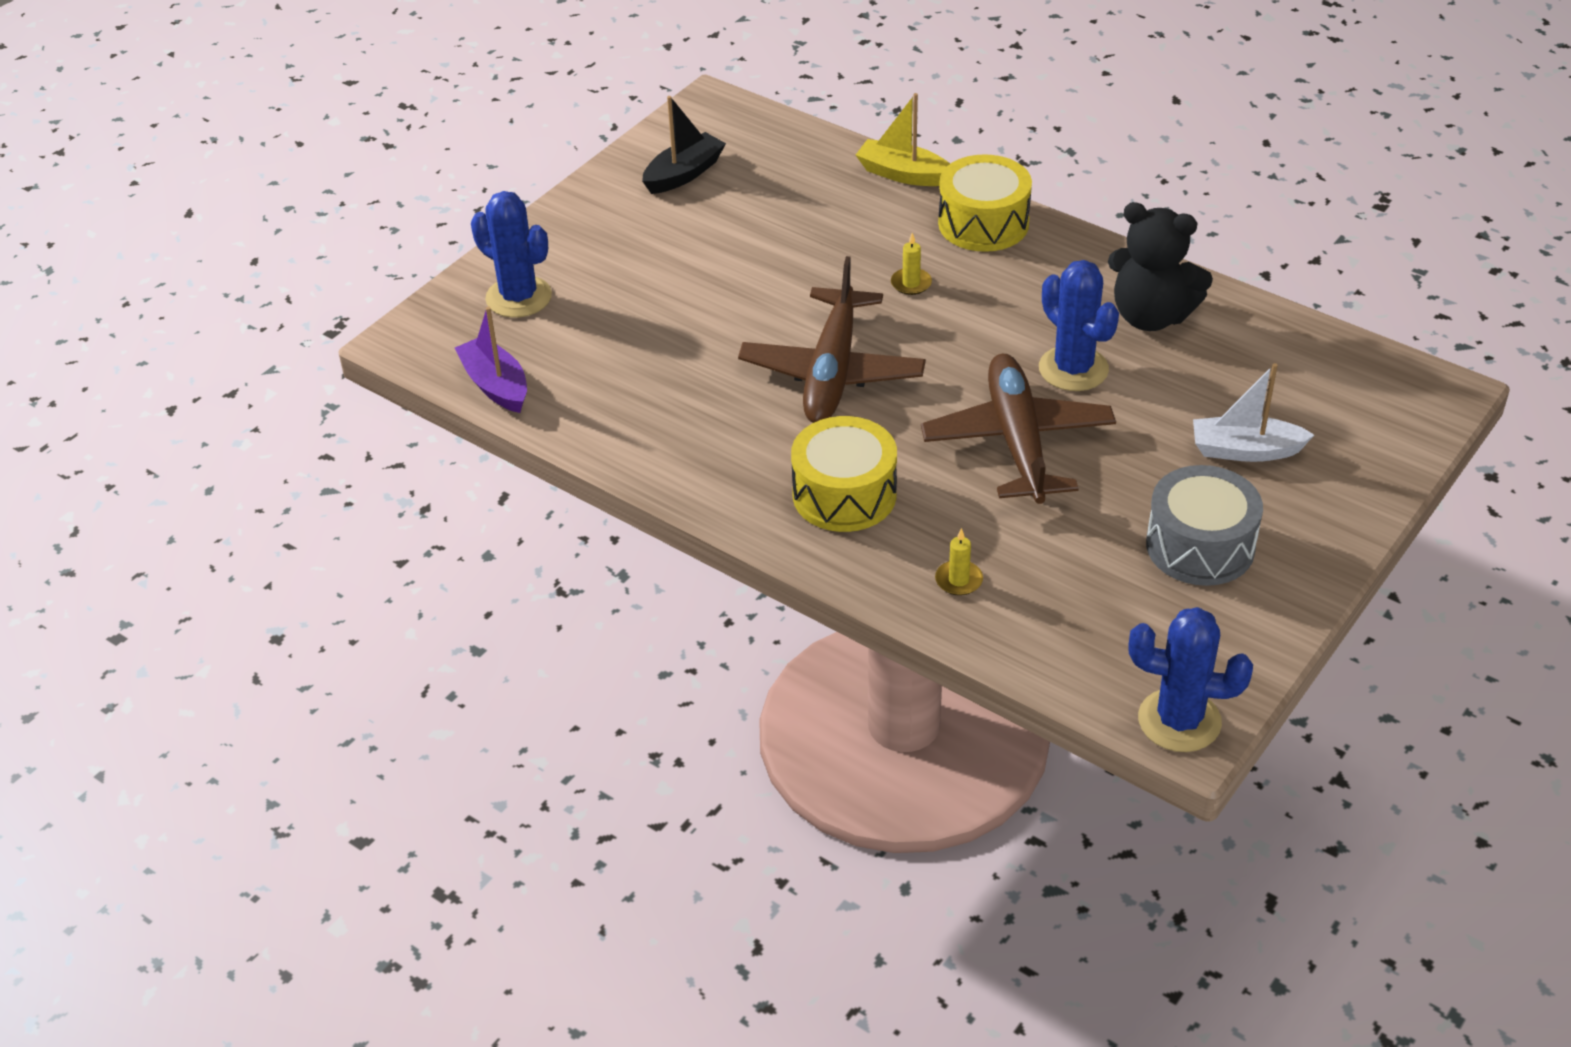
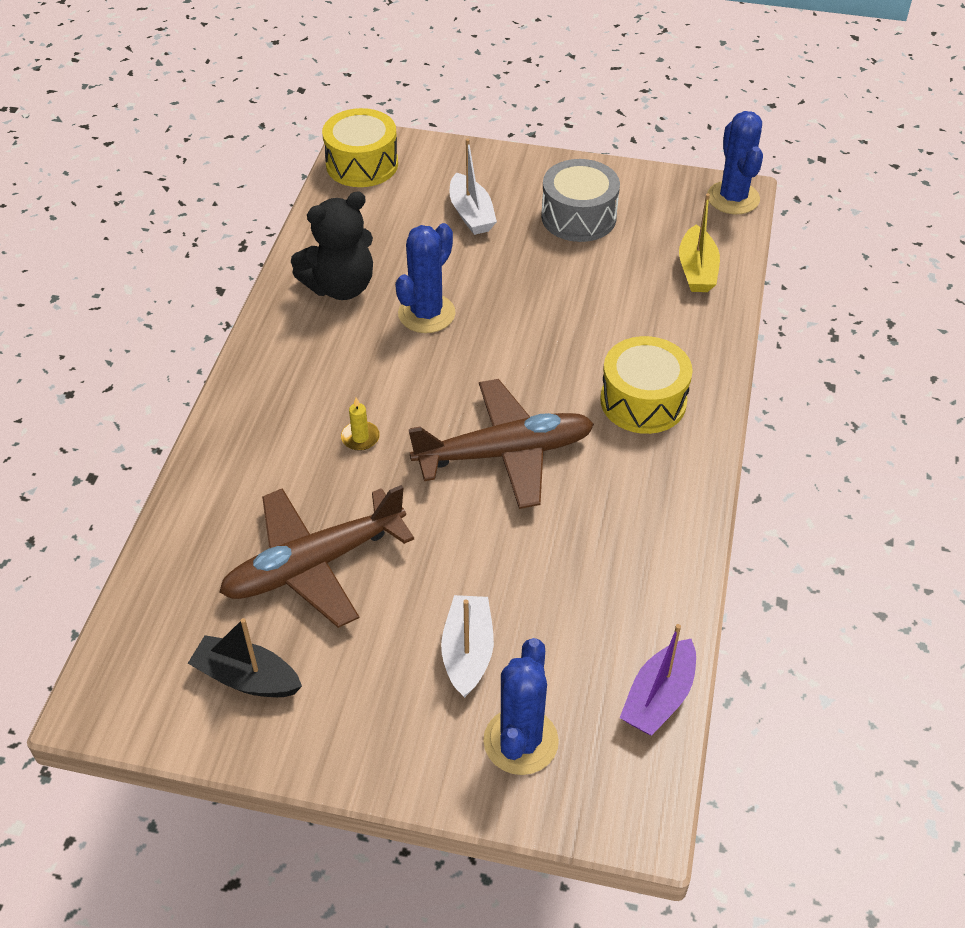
camera: 115 degrees left, 5 degrees up
(622, 290) = (468, 652): none -> white boat
(903, 174) = (189, 492): yellow boat -> yellow boat (697, 270)
(958, 580) = (687, 317): yellow candle -> none
(983, 223) = (251, 414): yellow drum -> yellow drum (362, 164)
(1018, 442) = (527, 323): brown plane -> brown plane (315, 564)
(1151, 316) = (340, 287): black teddy bear -> black teddy bear turned 60 degrees clockwise

